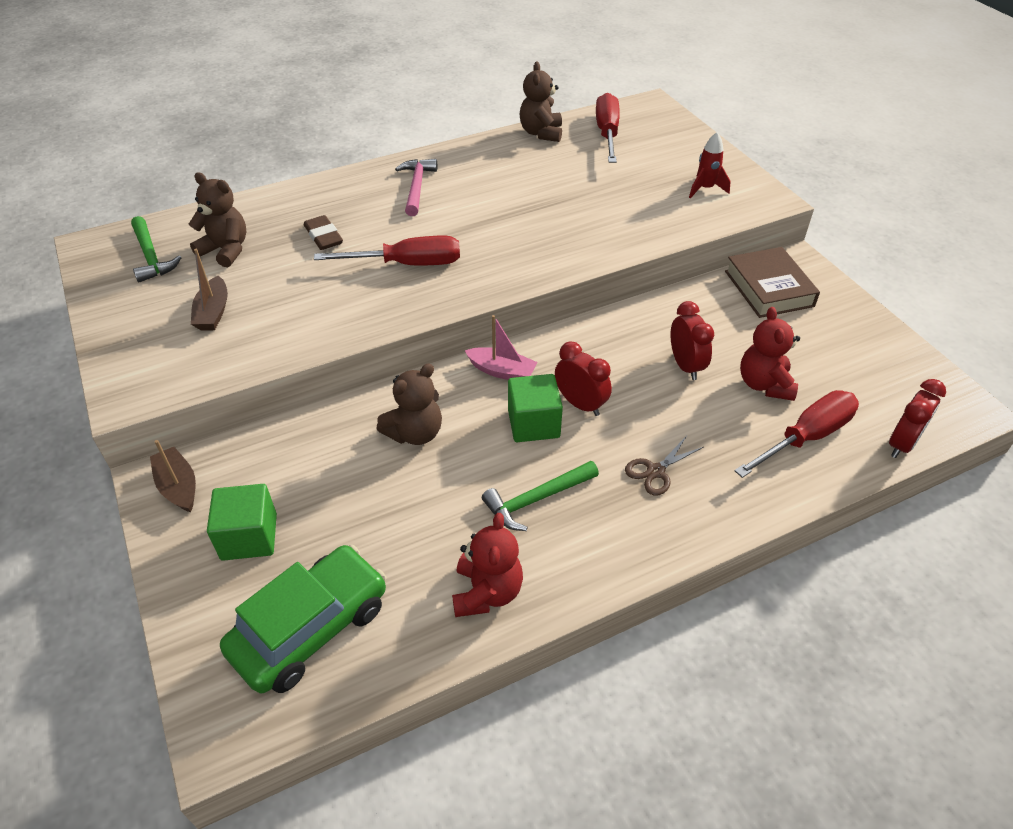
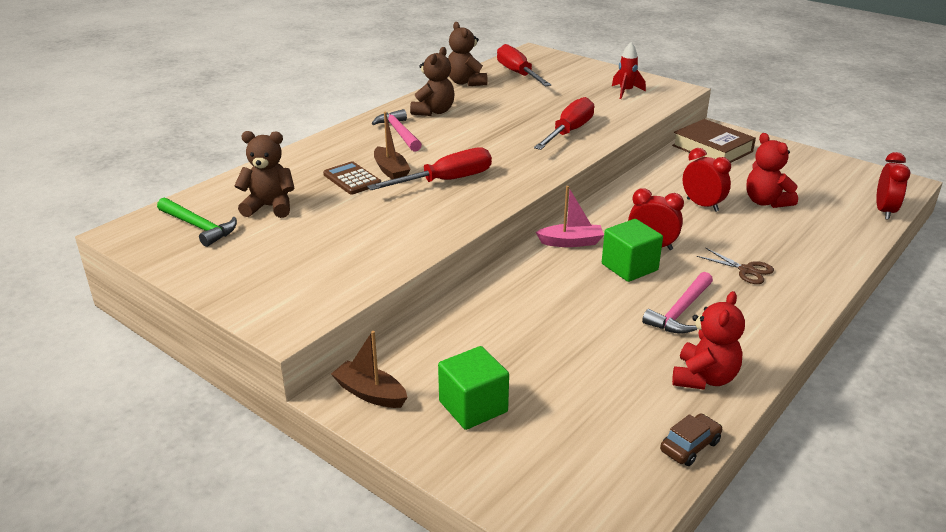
camera: 25 degrees left, 15 degrees down
(213, 312) = (305, 250): brown boat -> brown boat (391, 171)
(311, 628) = (591, 448): green car -> none
(323, 236) = (352, 179): brown eraser -> brown calculator
(401, 668) = (690, 446): none -> brown car
(415, 433) = (543, 298): brown teddy bear -> brown teddy bear (433, 111)
(487, 592) = (704, 378): red teddy bear -> red teddy bear turned 45 degrees clockwise
(536, 499) = (680, 311): green hammer -> pink hammer
(655, 471) = (746, 270): brown scissors -> brown scissors turned 75 degrees counterclockwise
(806, 437) = (823, 223): red screwdriver -> red screwdriver (569, 132)

